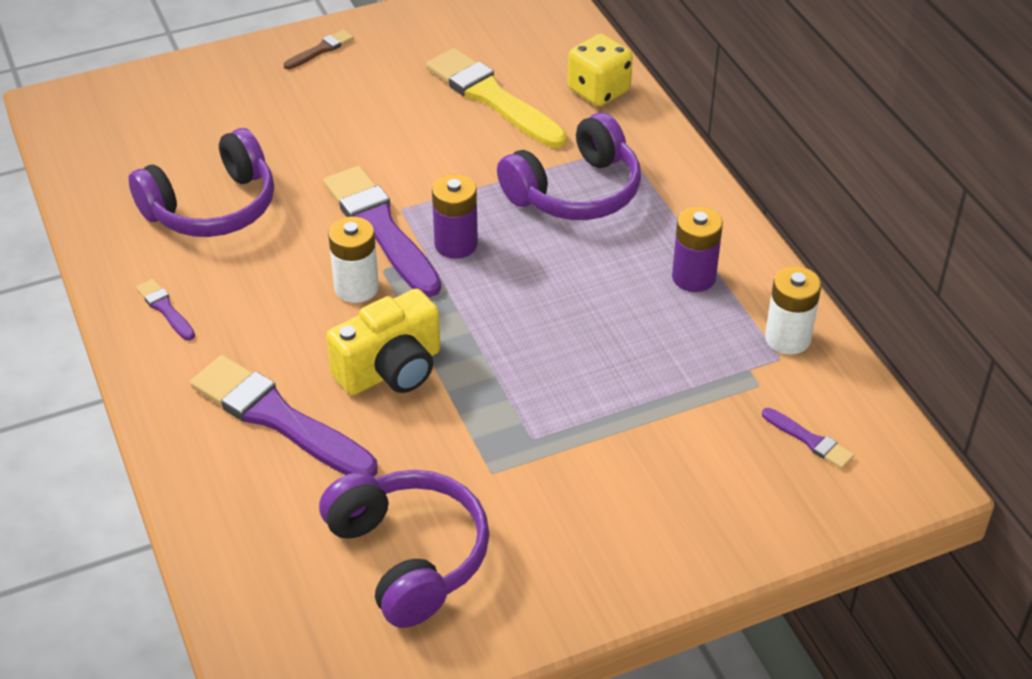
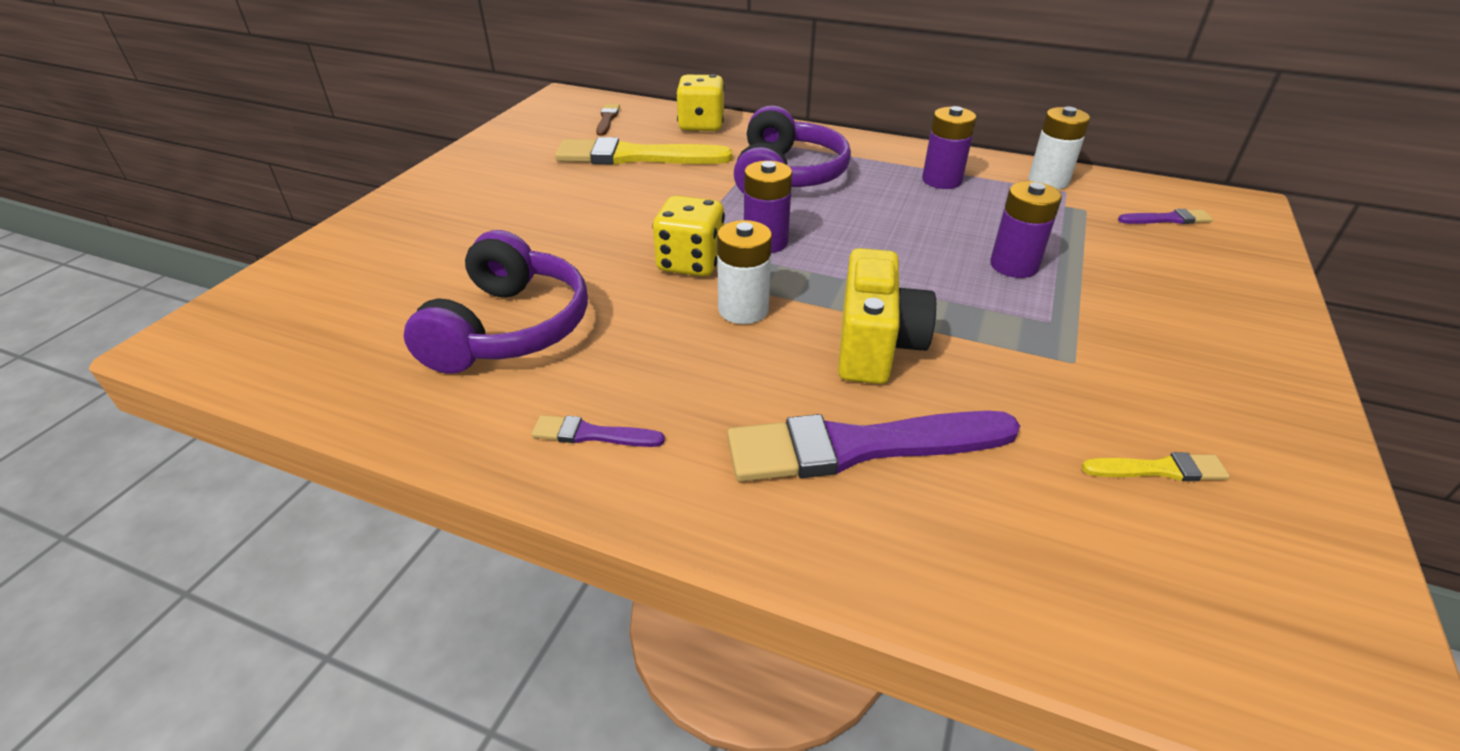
camera: 45 degrees left, 5 degrees down
(320, 50) = (443, 186): brown brush -> brown brush (607, 119)
(380, 228) = (690, 263): purple brush -> yellow dice
(409, 556) = (1159, 469): purple headphones -> yellow brush
(594, 385) = (1014, 265): none -> purple battery

